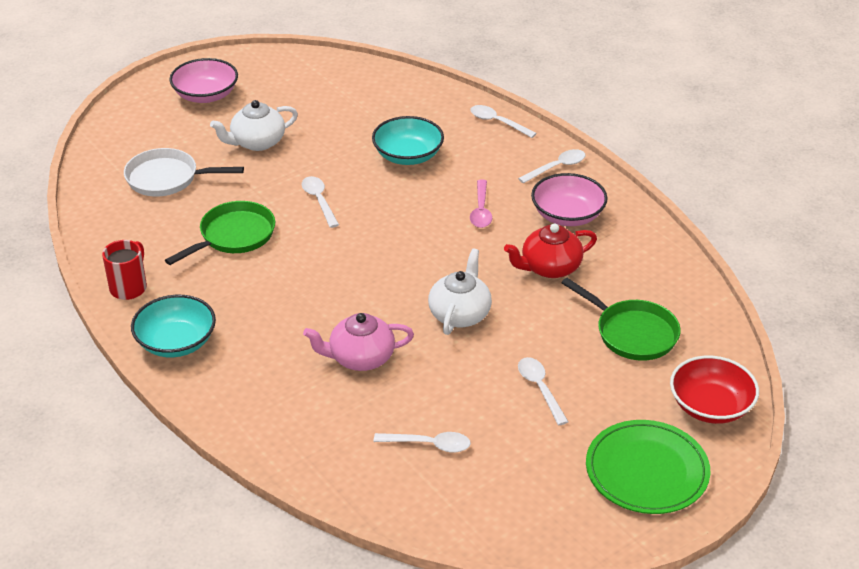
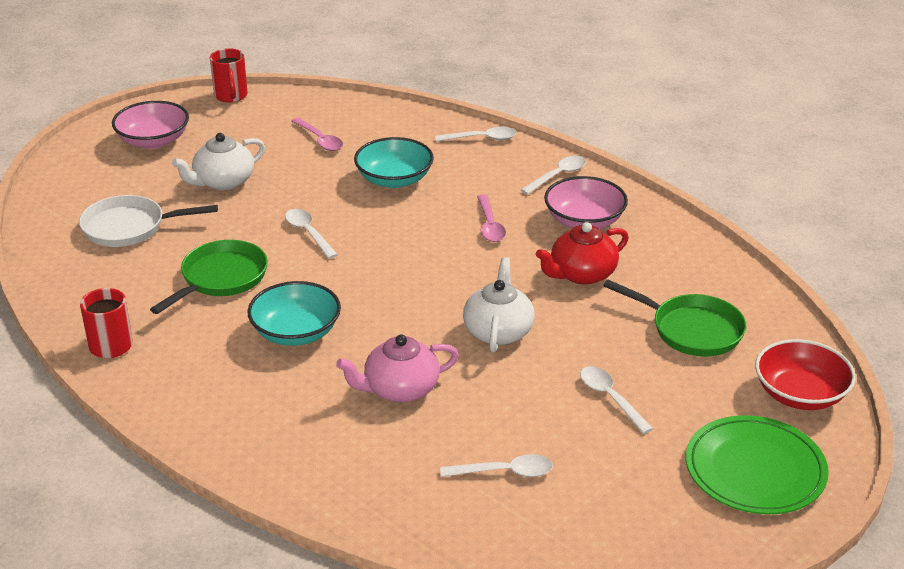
camera: 10 degrees left, 5 degrees down
(176, 342) = (181, 397): turquoise bowl -> turquoise bowl (296, 332)
(284, 57) = (231, 96): none -> red mug
(352, 109) = (320, 140): none -> pink spoon
(497, 122) = (481, 139): white spoon -> white spoon turned 150 degrees clockwise

